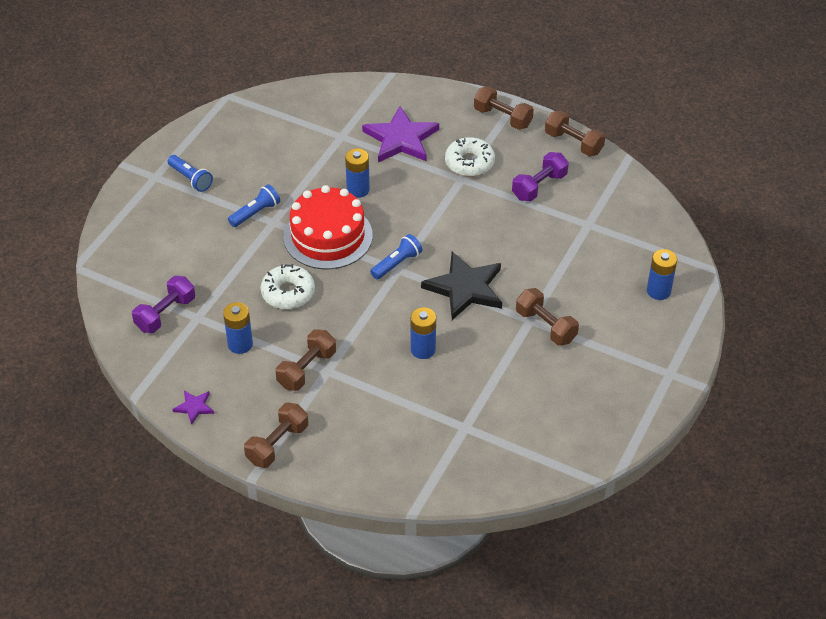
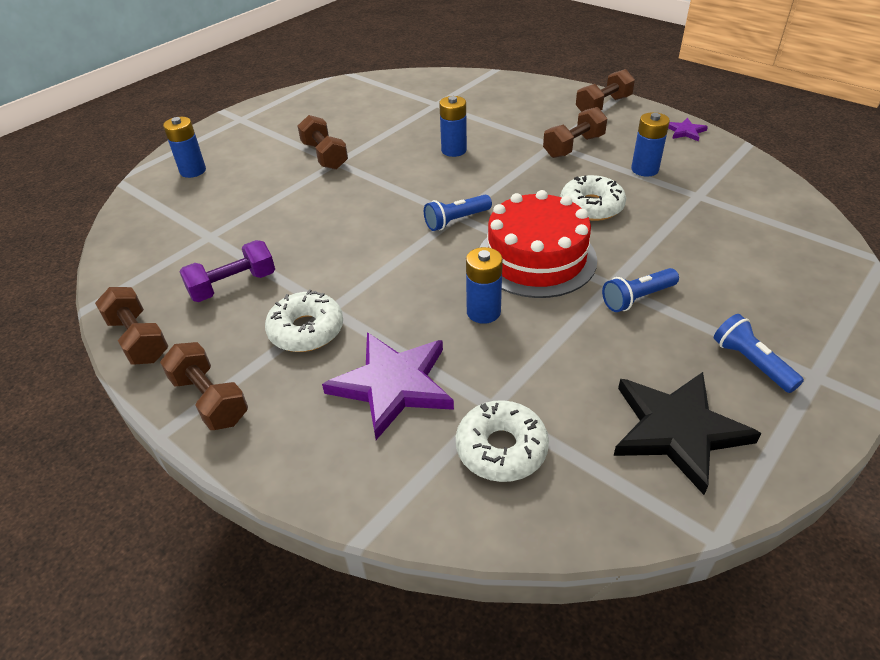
camera: 165 degrees left, 5 degrees down
(165, 314) = (738, 201): purple dumbbell -> none
(332, 117) = (501, 448): none -> white donut
(465, 288) = (388, 191): black star -> black star (677, 430)

